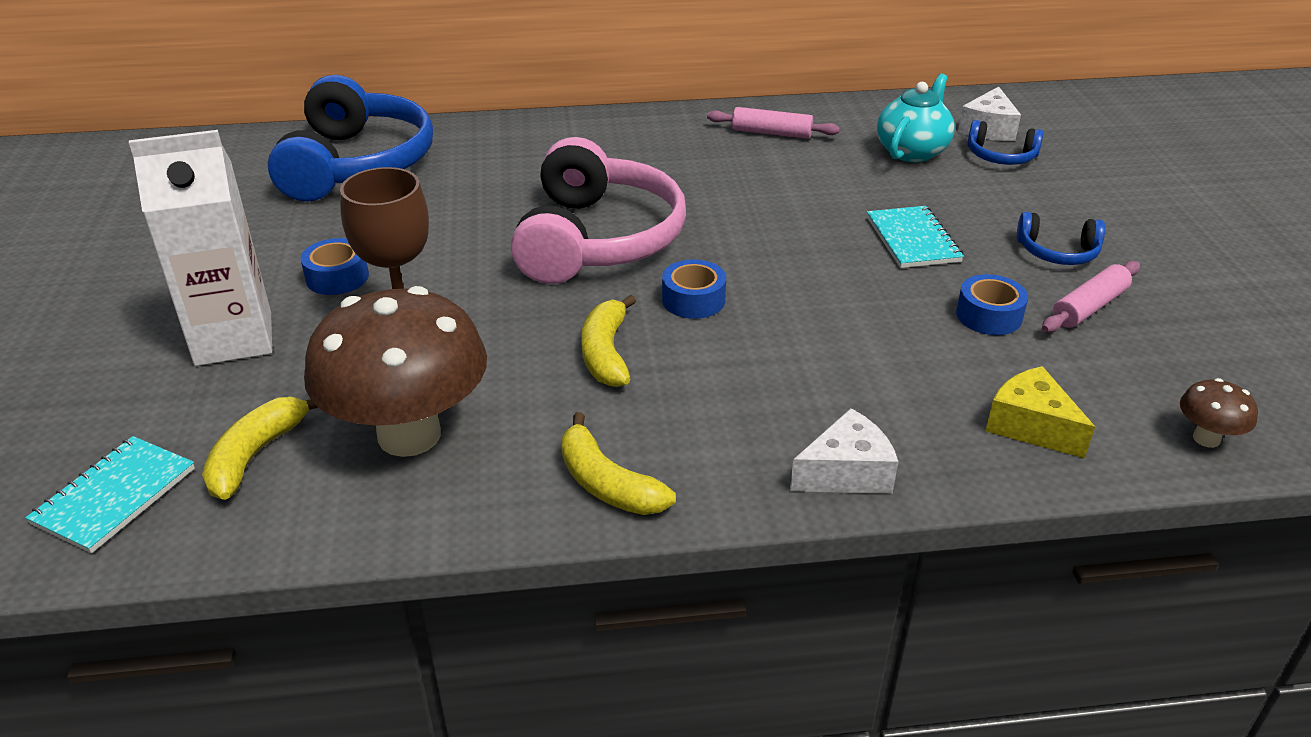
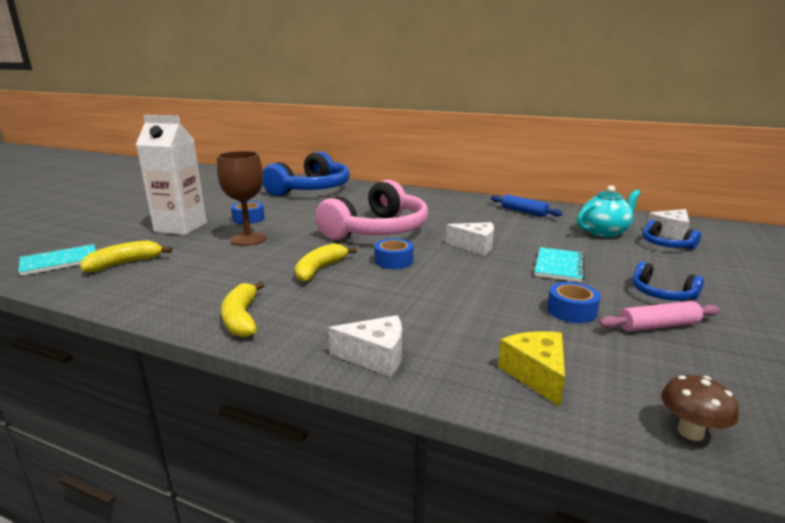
camera: 30 degrees right, 15 degrees down
(409, 435) = (189, 274): brown mushroom -> none
(771, 133) = (524, 212): pink rolling pin -> blue rolling pin
(774, 233) = (475, 246): none -> white cheese

